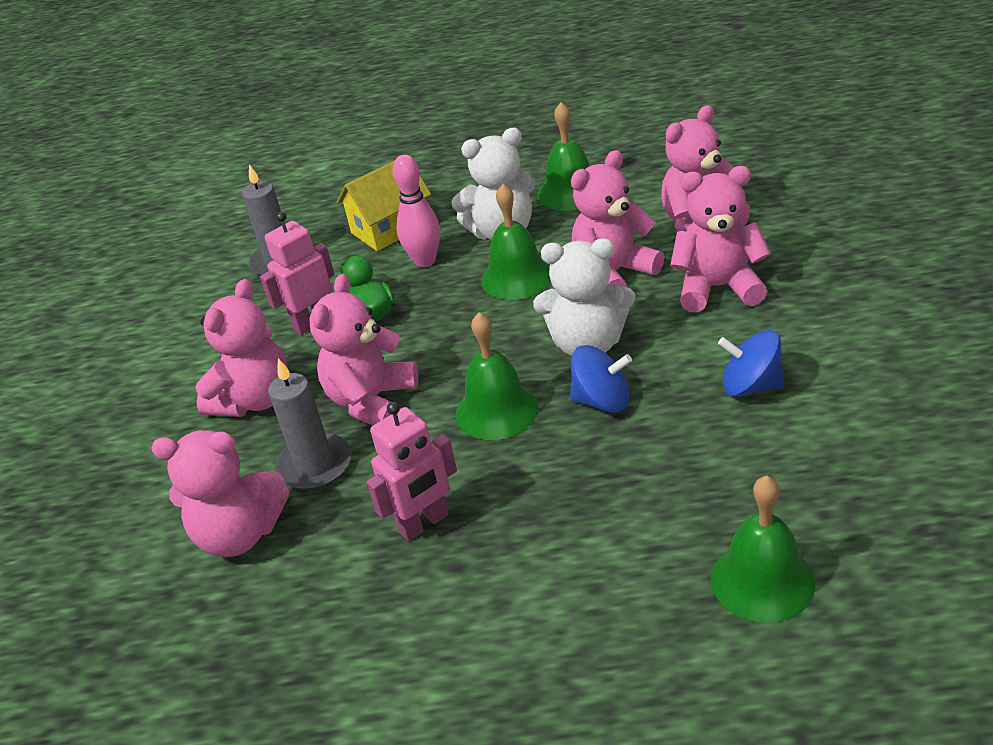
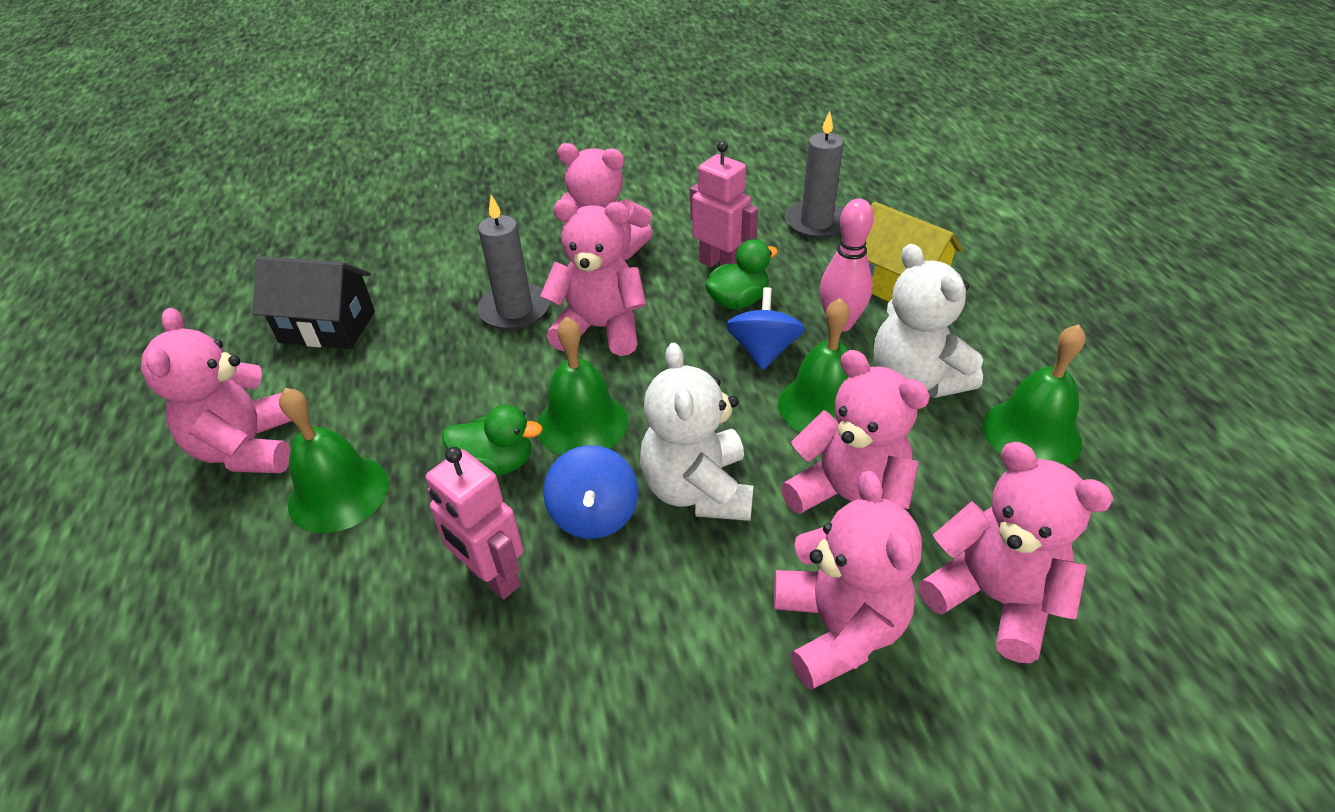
camera: 75 degrees right, 5 degrees up
(240, 534) = (438, 285): pink teddy bear -> pink teddy bear (248, 448)
(271, 632) = (327, 327): none -> black house
(424, 523) = (427, 395): pink robot -> pink robot (492, 577)
(531, 464) = (496, 463): none -> green duck
(751, 386) = (618, 678): blue spinning top -> blue spinning top (763, 351)
(762, 580) = (278, 697): green bell -> green bell (338, 493)

